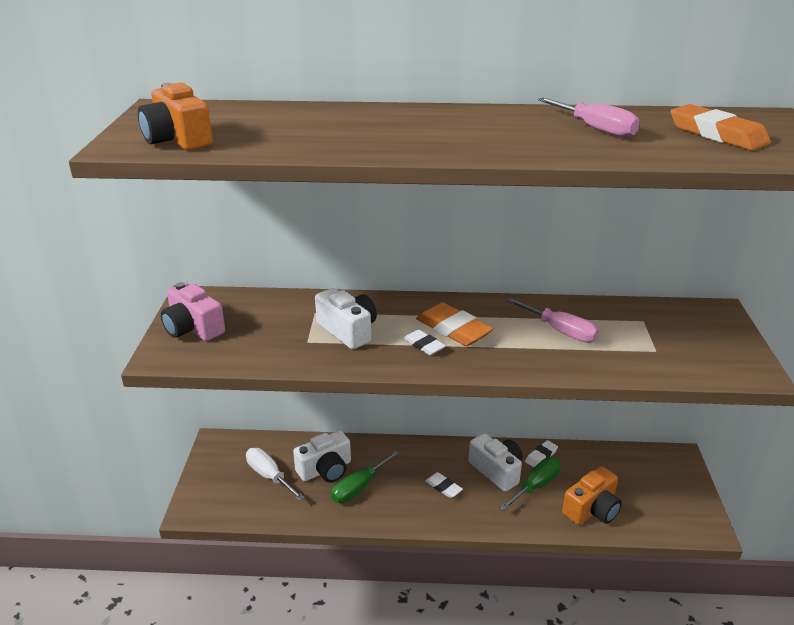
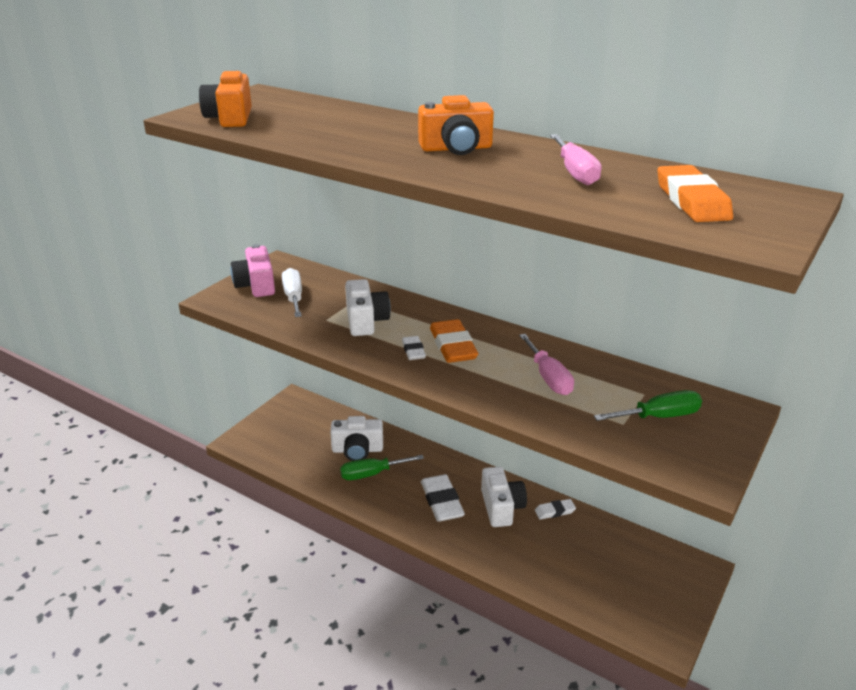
camera: 30 degrees right, 0 degrees up
(269, 476) = (311, 438): white screwdriver -> white screwdriver (293, 297)
(443, 487) = (442, 501): white eraser -> white eraser, size x1.81
(536, 485) = (526, 534): green screwdriver -> green screwdriver (659, 417)
(592, 509) = (561, 576): orange camera -> orange camera (456, 148)

